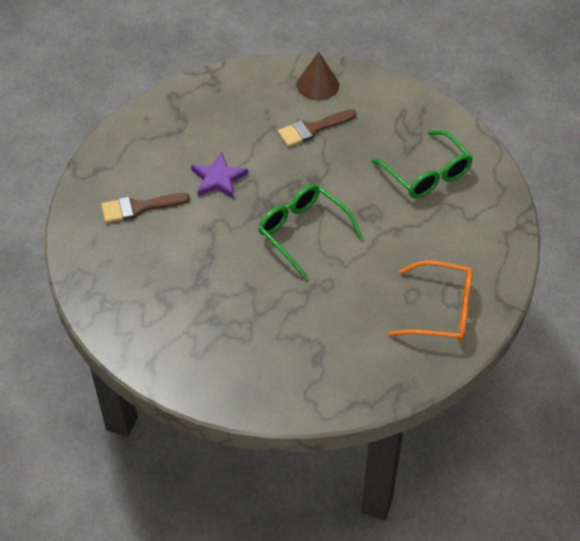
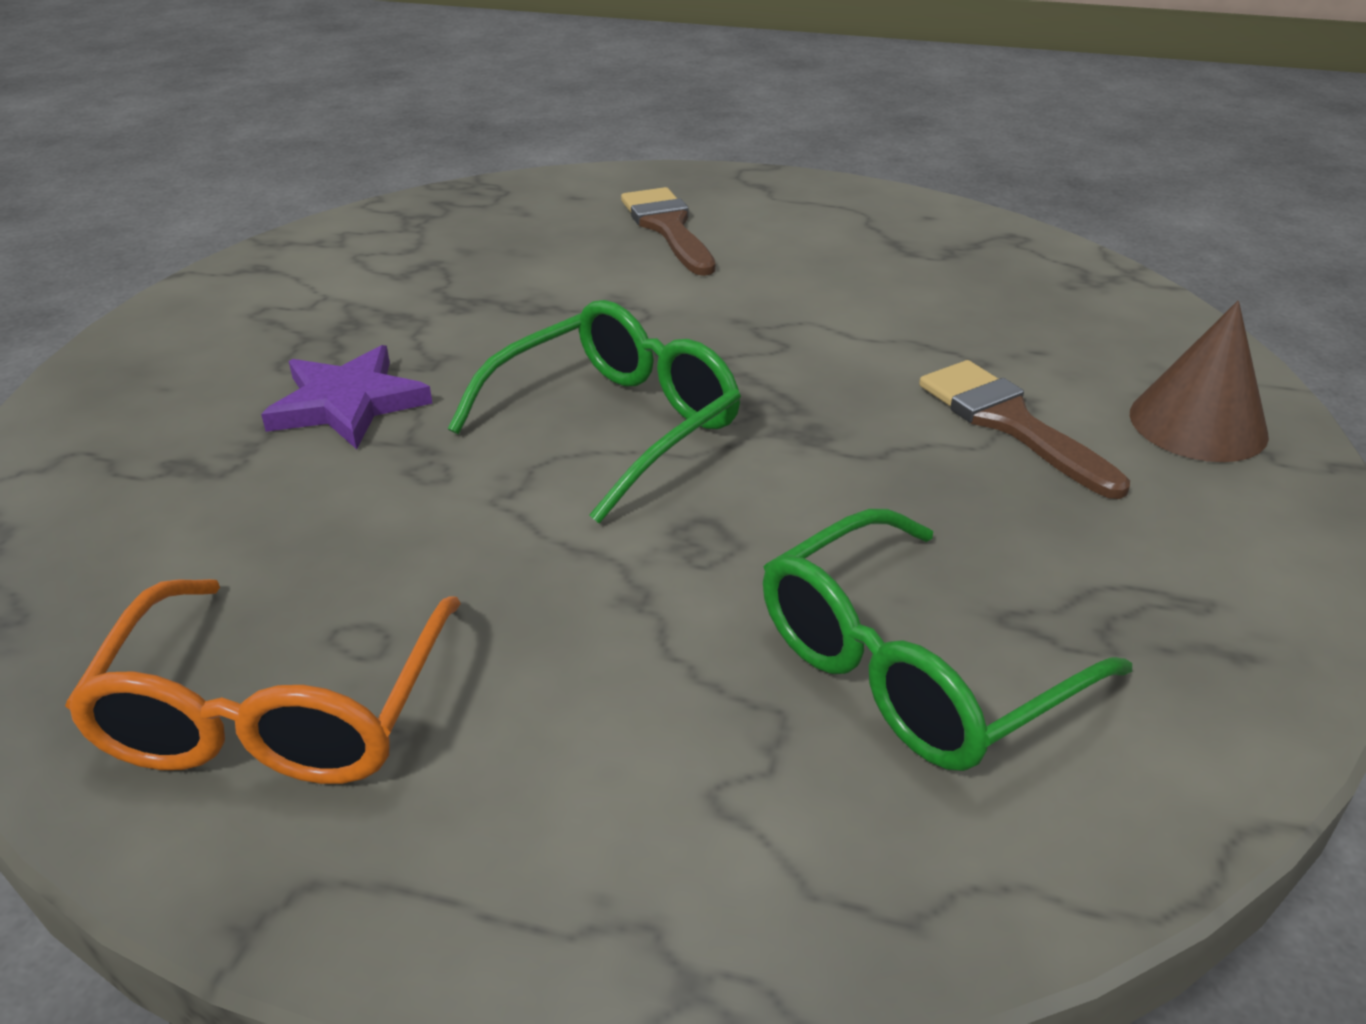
camera: 85 degrees right, 15 degrees down
(218, 179) = (774, 303): purple star -> purple star (348, 403)

